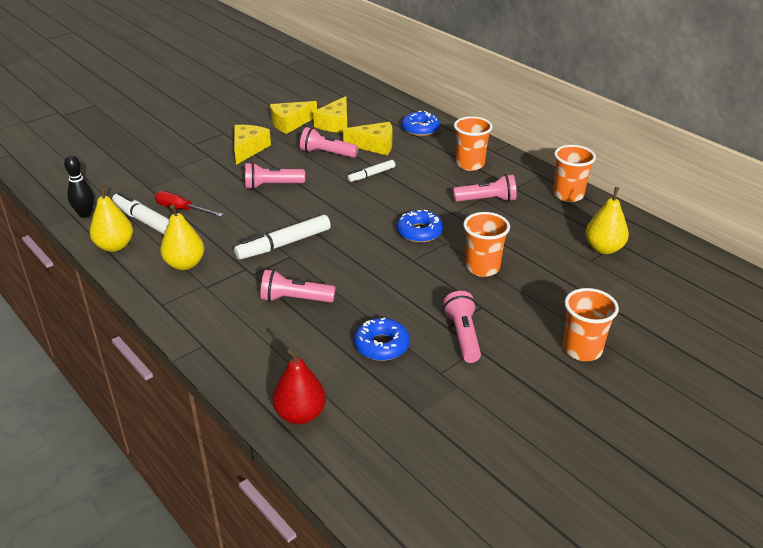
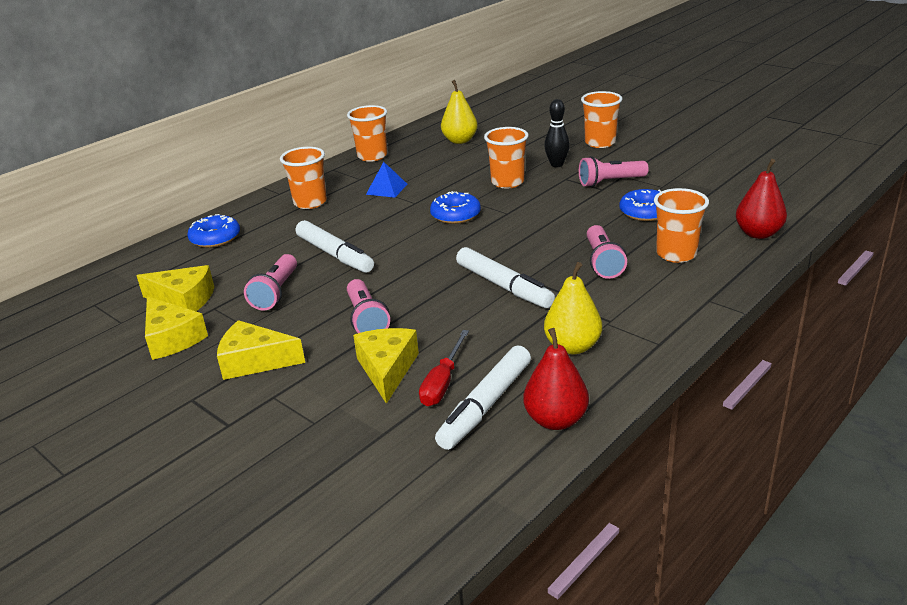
camera: 95 degrees left, 5 degrees down
(85, 214) = (478, 483): black bowling pin -> black bowling pin (556, 164)
(115, 246) = (556, 420): yellow pear -> red pear
(287, 345) = (676, 254): none -> orange cup
(371, 175) = (335, 255): white marker -> white marker, size x1.68
(375, 145) = (257, 262): yellow cheese -> yellow cheese (387, 369)
(487, 200) = (386, 189): pink flashlight -> blue pyramid

